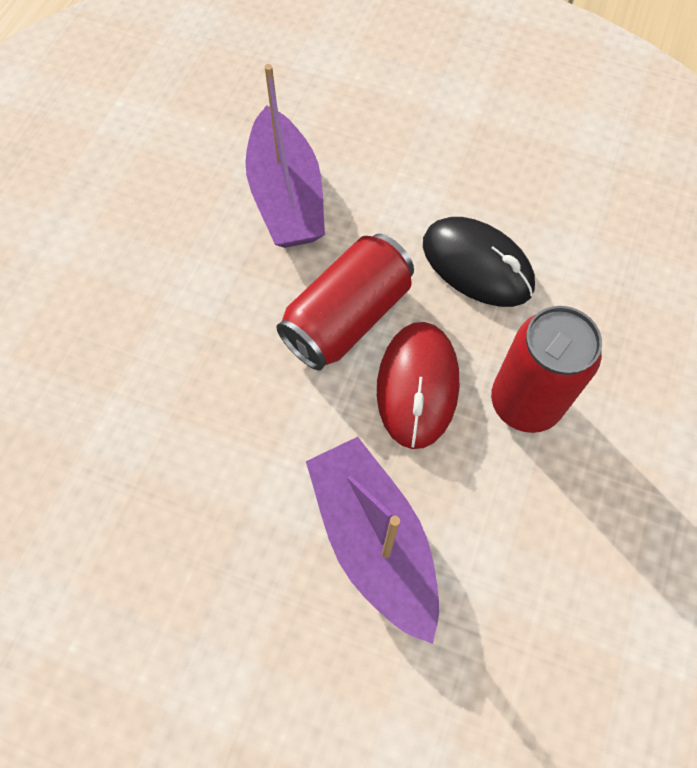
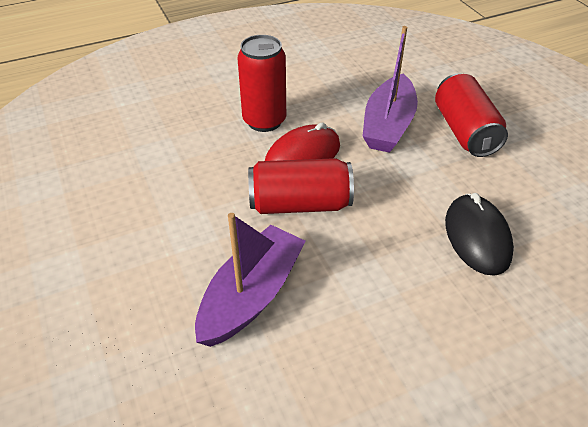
camera: 135 degrees left, 20 degrees down
(263, 626) = (464, 131): none -> red can
(477, 265) = (203, 178): black mouse -> black mouse (477, 237)

